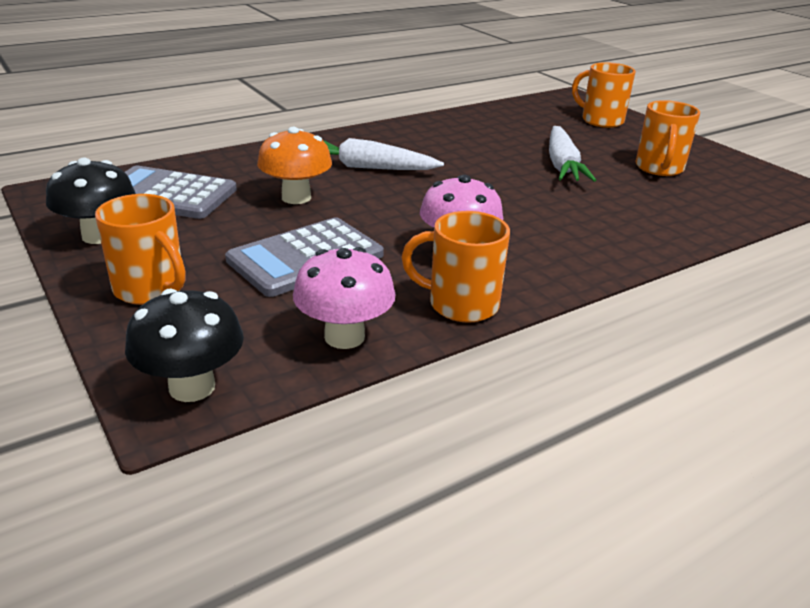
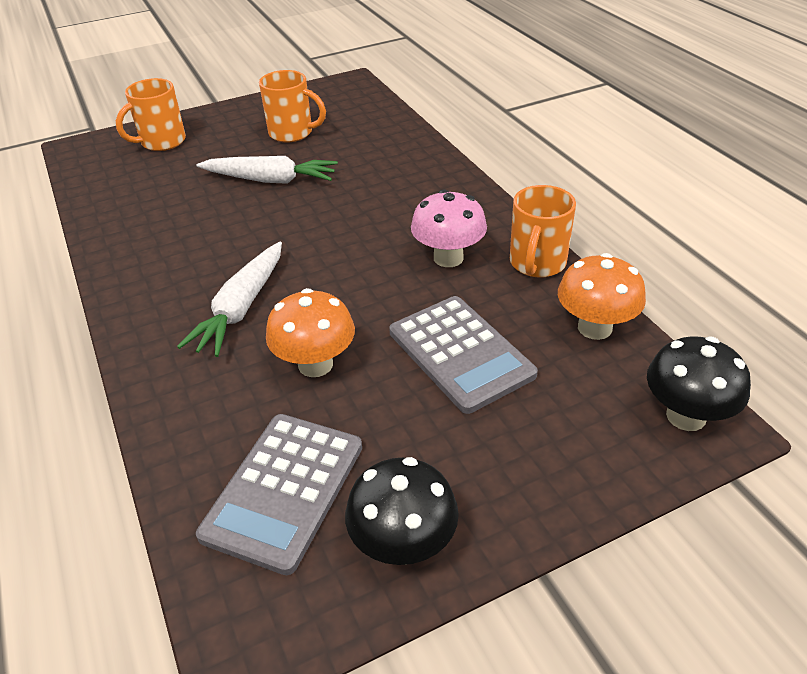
camera: 80 degrees left, 10 degrees up
(151, 289) = (531, 469): orange mug -> none
(344, 337) = (594, 328): pink mushroom -> orange mushroom

